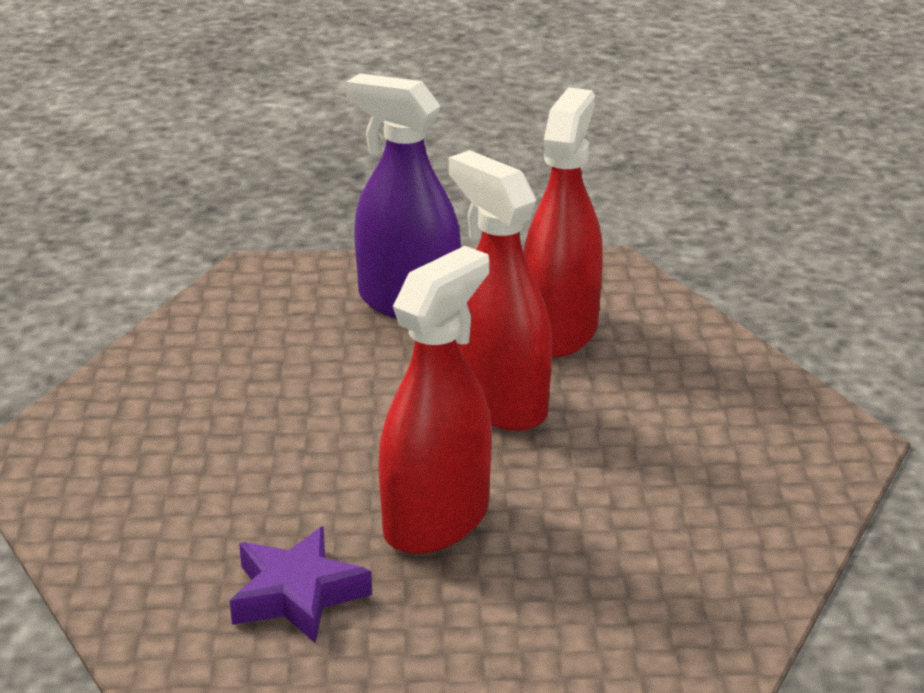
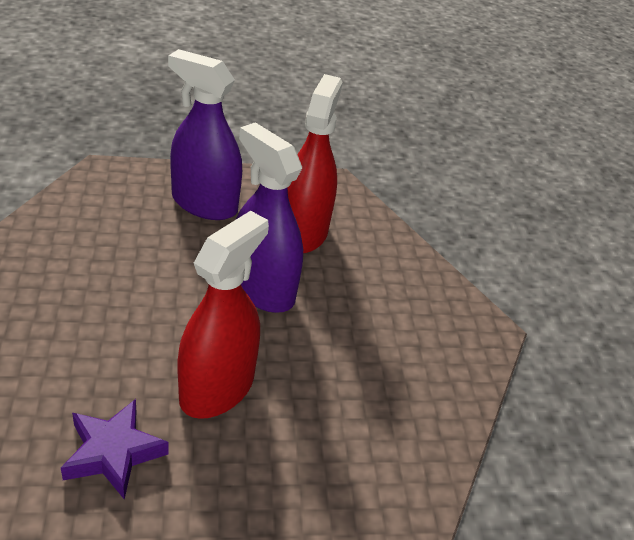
camera: 10 degrees left, 10 degrees up
(498, 403) = (262, 289): red spray bottle -> purple spray bottle

